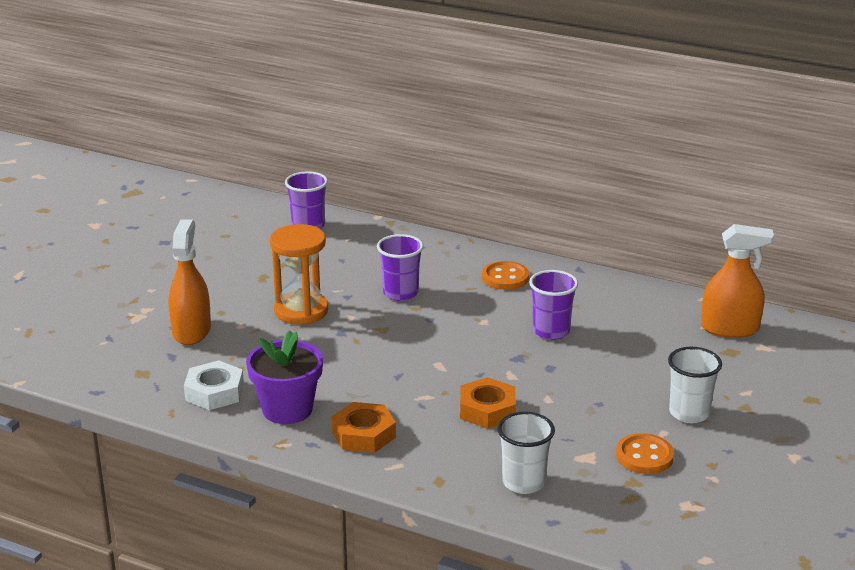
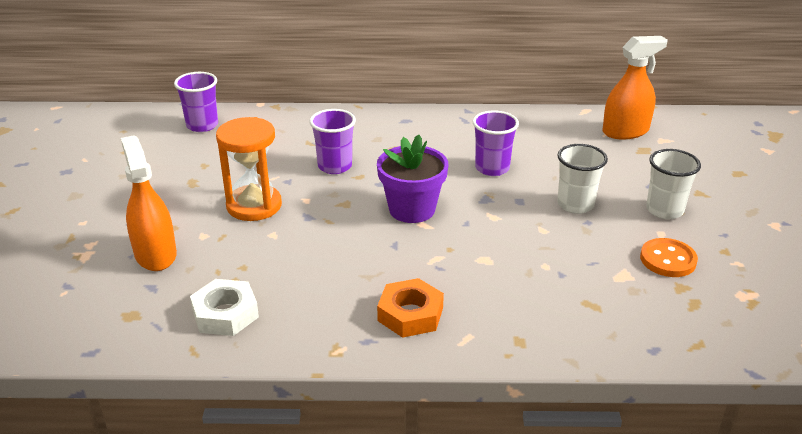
camera: 25 degrees left, 5 degrees up
(287, 409) = (315, 310): purple flower pot -> purple flower pot (412, 209)
(487, 410) = (501, 255): orange nut -> none
(505, 277) = (414, 131): orange button -> none
(523, 482) = (594, 317): white cup -> white cup (575, 205)

